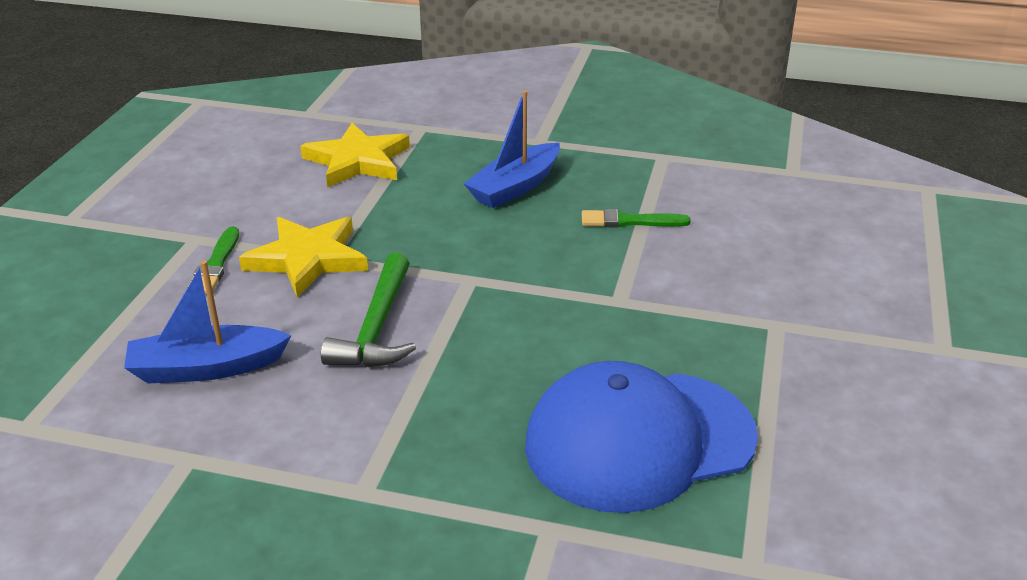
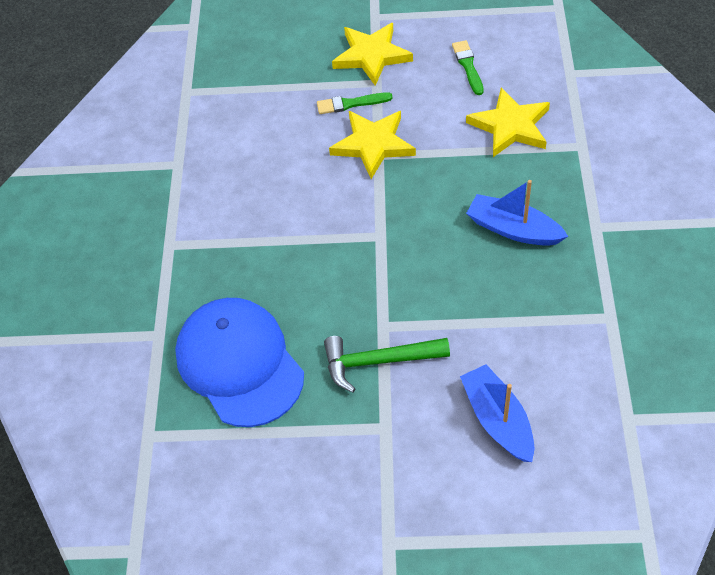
camera: 80 degrees right, 20 degrees up
(141, 234) = (371, 56): none -> yellow star
(206, 368) = (250, 141): blue boat -> blue boat (497, 420)
(377, 328) = (311, 204): green hammer -> green hammer (378, 361)
(629, 221) = (492, 313): green brush -> green brush (468, 66)

